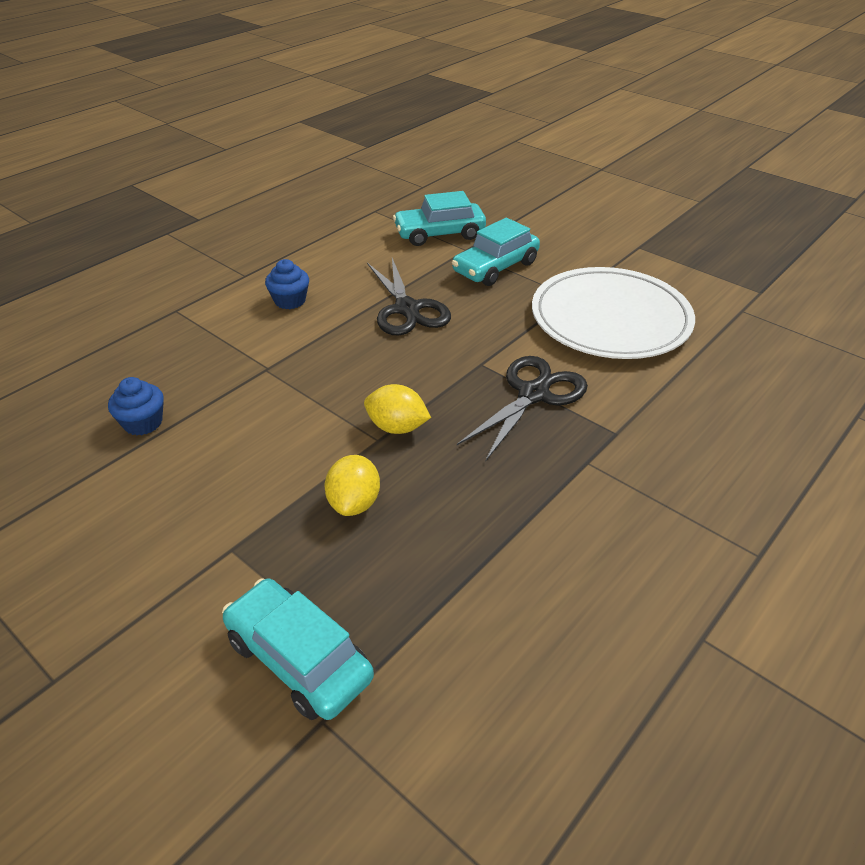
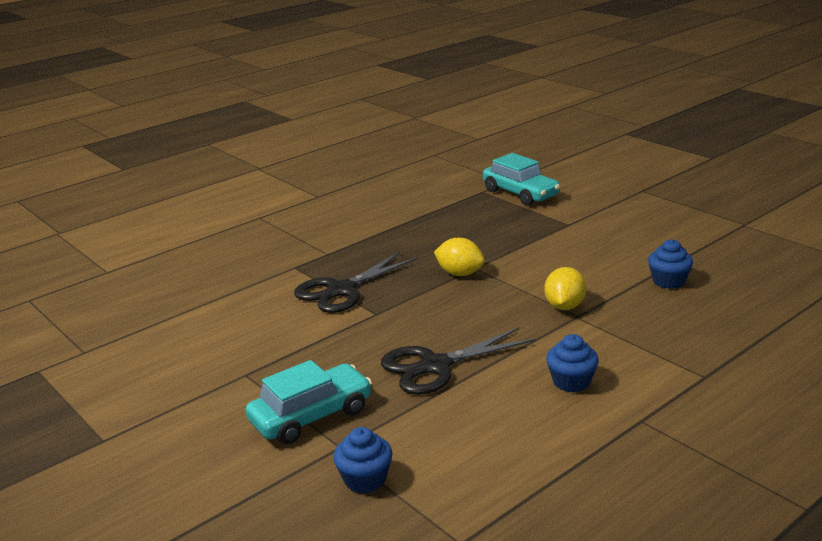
camera: 170 degrees left, 15 degrees down
(354, 503) = (493, 239): yellow lemon -> yellow lemon (564, 306)
(407, 309) = (435, 366): black scissors -> black scissors turned 105 degrees counterclockwise
(439, 234) = (365, 479): turquoise car -> blue cupcake
(610, 318) = (225, 348): white plate -> none

